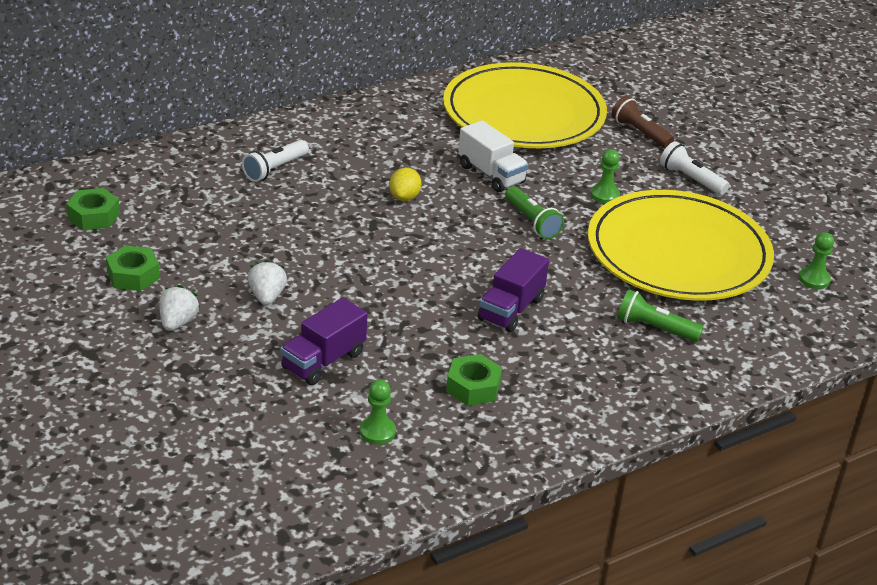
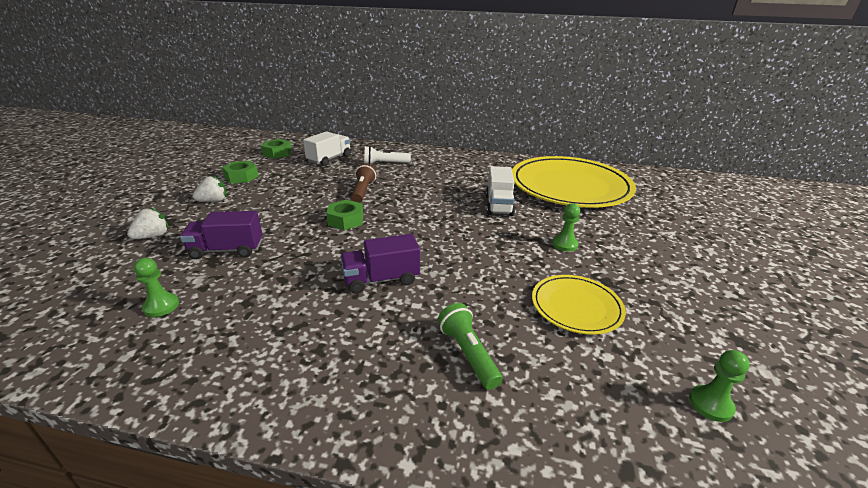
camera: 45 degrees right, 5 degrees down
(189, 193) = (329, 159): none -> white truck
(267, 297) = (270, 208): white strawberry -> white strawberry (153, 236)
(404, 197) = (427, 196): yellow lemon -> none
(473, 387) = (265, 314): green nut -> green nut (346, 220)
(532, 221) = (485, 237): green flashlight -> none
(640, 133) = (647, 222): brown flashlight -> brown flashlight (363, 191)
(678, 252) = (576, 306): yellow plate -> yellow plate, size x0.48
(691, 179) = (657, 263): white flashlight -> none

